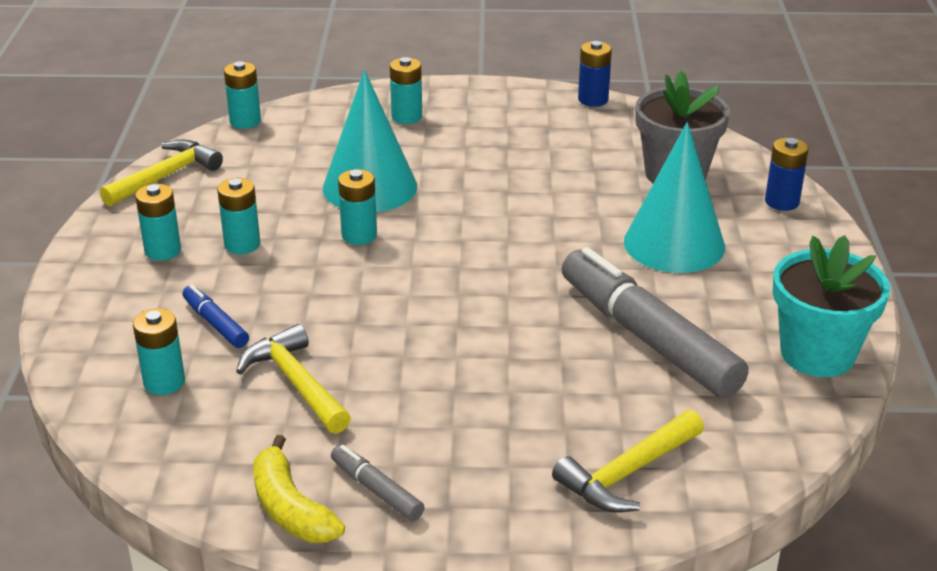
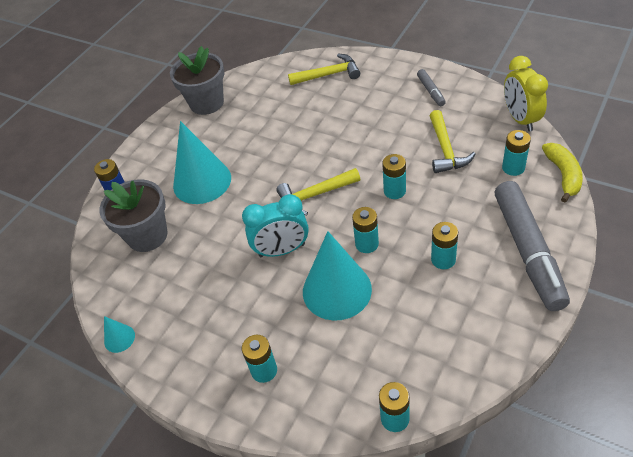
camera: 145 degrees left, 15 degrees up
(163, 251) = (497, 270): turquoise battery -> turquoise battery (394, 191)
(166, 176) = (480, 358): yellow hammer -> yellow hammer (315, 195)
(166, 474) = (520, 119): none -> yellow clock
(215, 323) = (477, 199): blue marker -> none
(291, 508) = (469, 92): yellow banana -> yellow banana (563, 175)
(473, 203) = (282, 250): none -> turquoise clock
(593, 100) = (119, 338): blue battery -> turquoise cone
(647, 338) = (268, 130): grey marker -> grey marker (528, 251)
(817, 354) = (207, 103): turquoise flower pot -> grey flower pot

